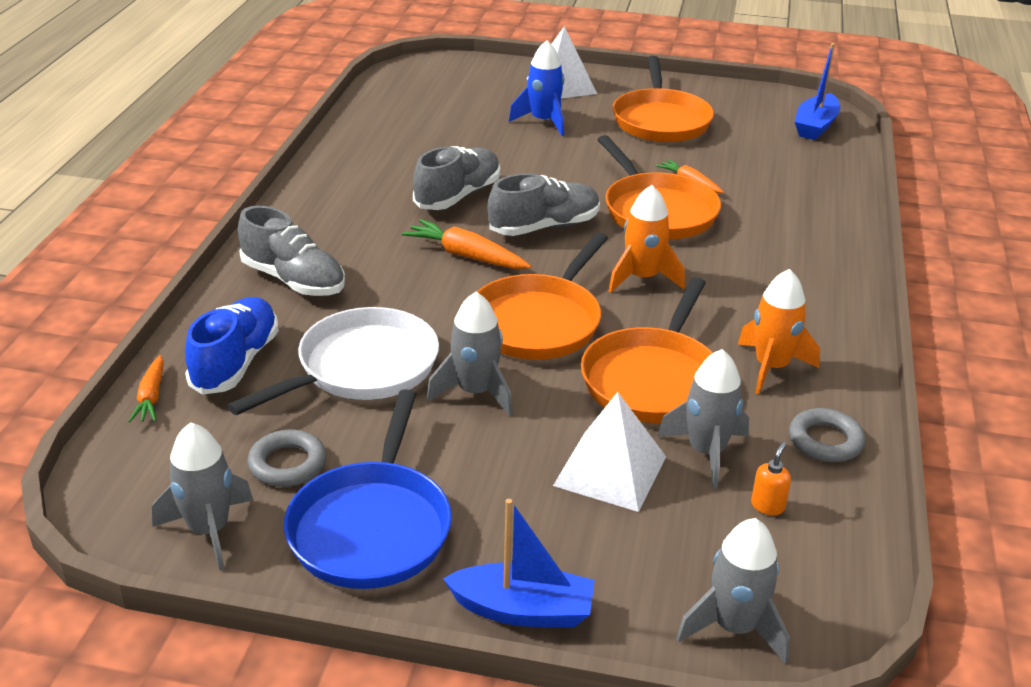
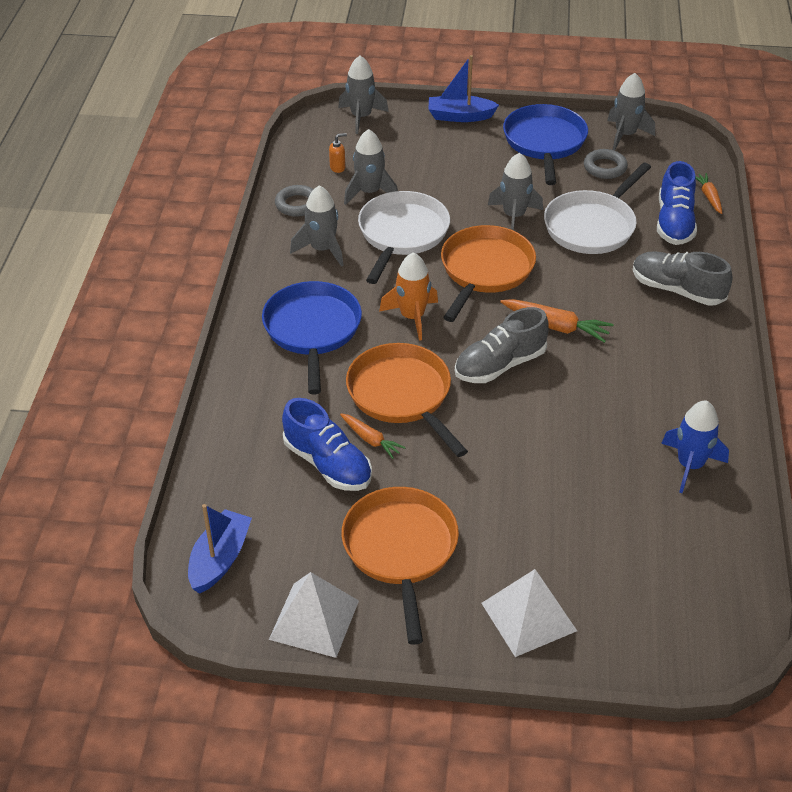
camera: 175 degrees right, 10 degrees up
(458, 196) = (587, 397): grey shoe -> none
(543, 121) = (534, 531): blue rocket -> blue rocket (690, 465)
(610, 471) = (424, 178): white pyramid -> white pyramid (314, 619)
(653, 379) = (402, 234): orange pan -> white pan
(731, 170) = (328, 464): none -> blue shoe
(766, 274) = (312, 330): none -> blue pan
(767, 506) = (337, 168): orange soap dispenser -> orange soap dispenser turned 135 degrees counterclockwise
(771, 367) = (322, 249): orange rocket -> grey rocket

